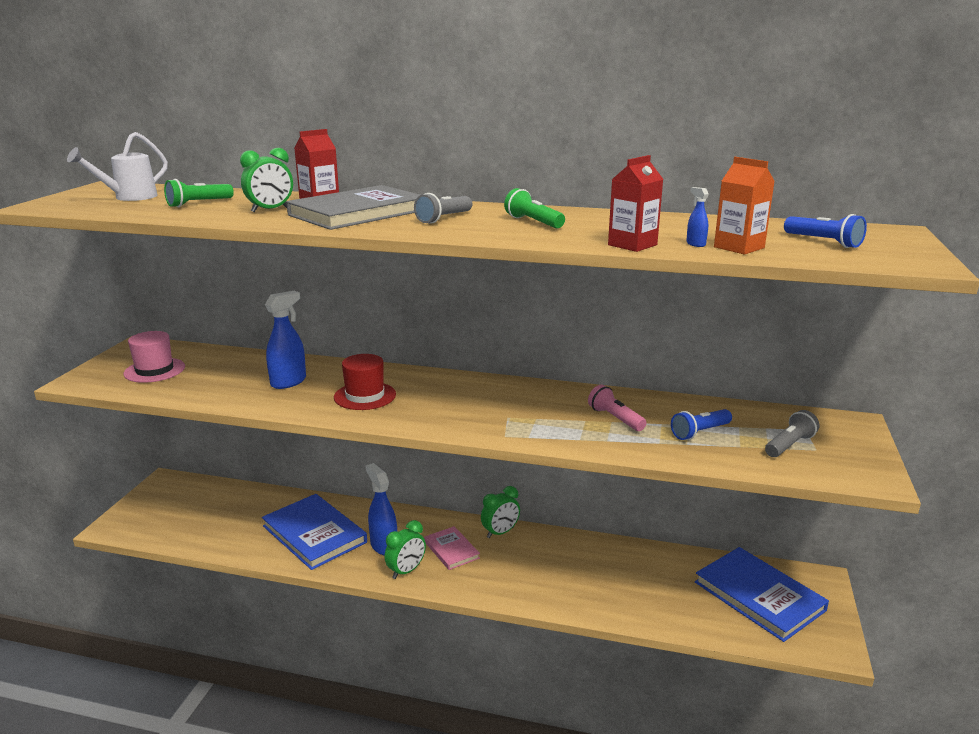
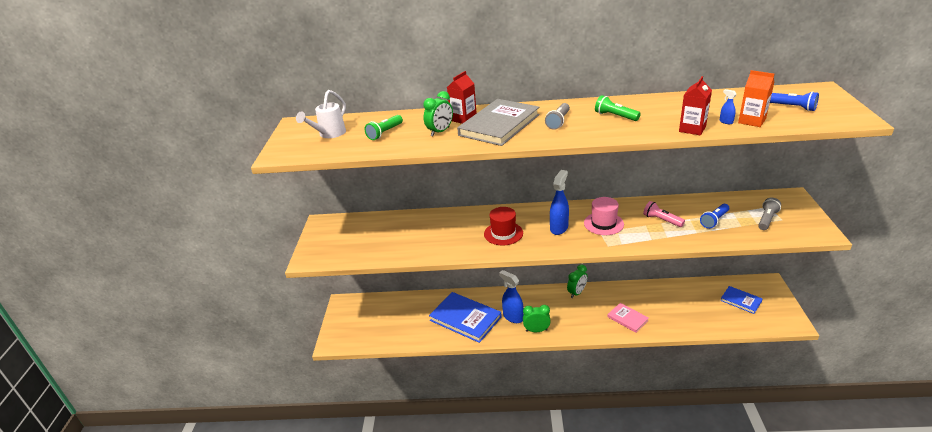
camera: 10 degrees left, 10 degrees up
(154, 370) = (351, 240): pink hat -> pink hat (603, 223)
(289, 382) = (447, 232): blue spray bottle -> blue spray bottle (559, 228)
(406, 571) = (536, 330): green clock -> green clock turned 120 degrees counterclockwise
(451, 550) = (554, 310): pink book -> pink book (627, 318)
(759, 596) = (741, 301): blue book -> blue book, size x0.54

